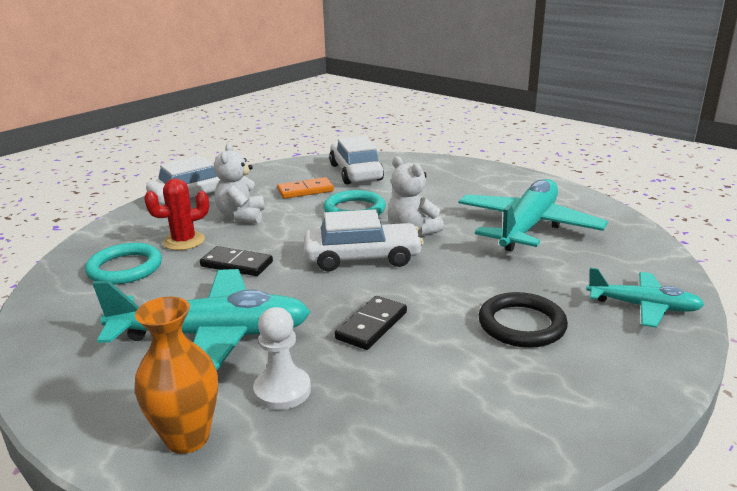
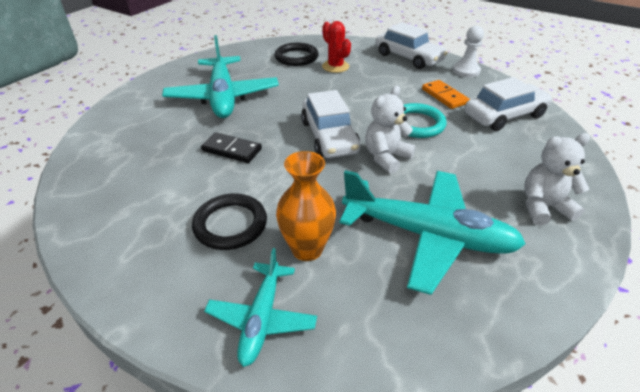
camera: 80 degrees right, 15 degrees up
(125, 268) = (296, 57): turquoise ring -> black ring
(187, 438) = (136, 106): orange vase -> orange vase (307, 249)
(237, 264) = (308, 89): black domino -> none
(241, 216) = (381, 78): white teddy bear -> white teddy bear (543, 207)
(282, 390) = (167, 126): white pawn -> white pawn (466, 71)

